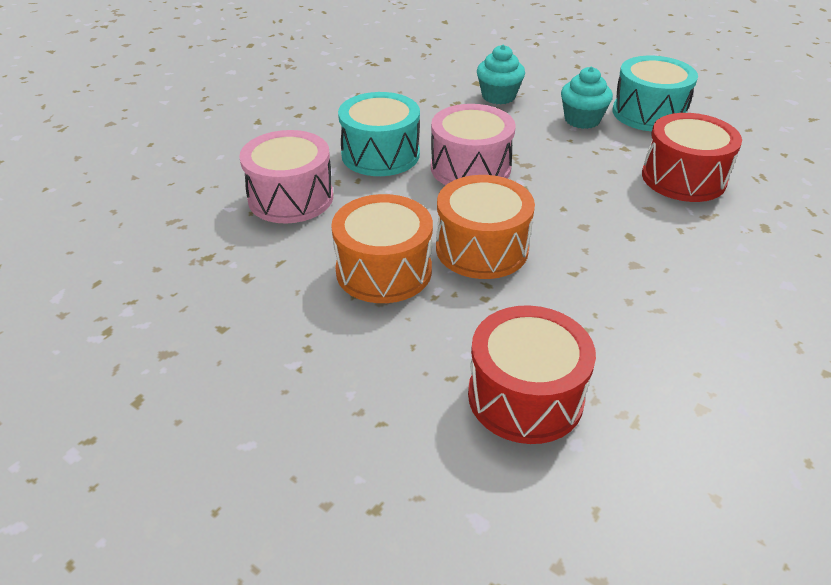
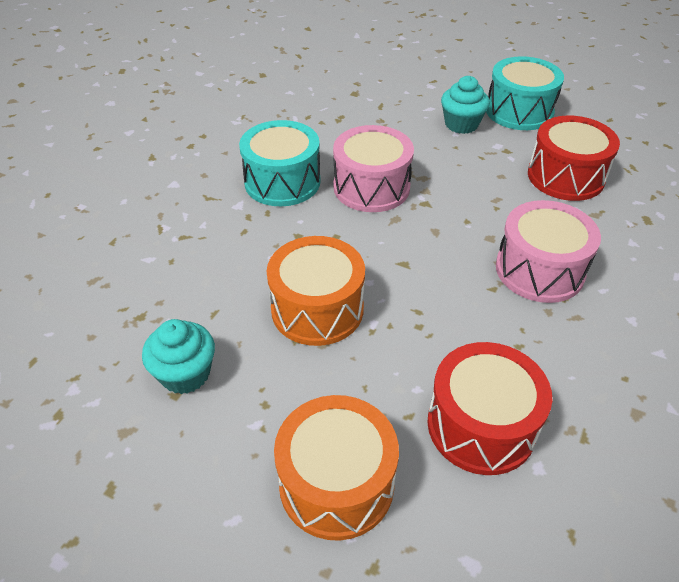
camera: 10 degrees left, 5 degrees up
(291, 198) = (206, 240): pink drum -> pink drum (539, 270)
(482, 248) = (403, 273): orange drum -> orange drum (336, 483)
(498, 96) = (378, 106): turquoise cupcake -> turquoise cupcake (185, 374)

